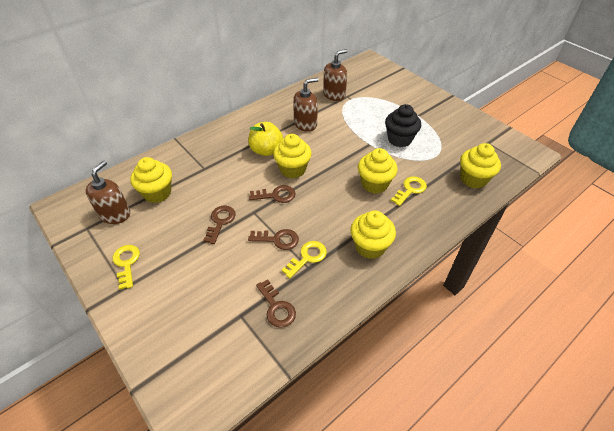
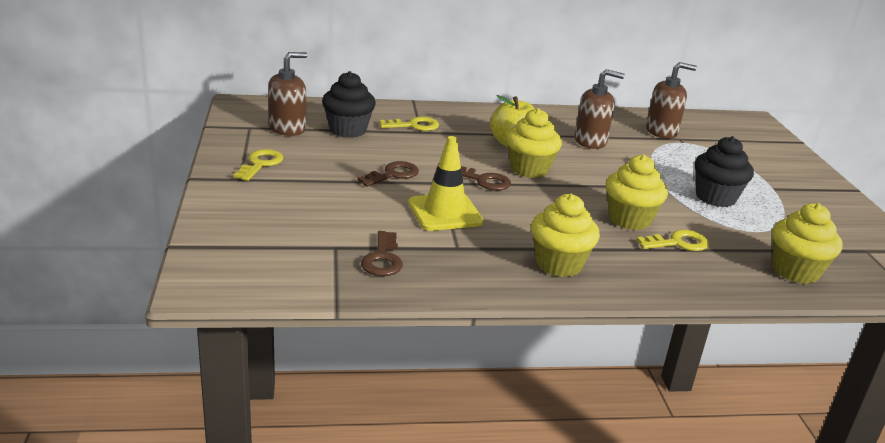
camera: 30 degrees right, 20 degrees down
(157, 193) = (348, 130): yellow cupcake -> black cupcake
(277, 239) = (445, 212): brown key -> yellow traffic cone
(307, 257) = (465, 239): yellow key -> yellow key (414, 126)

